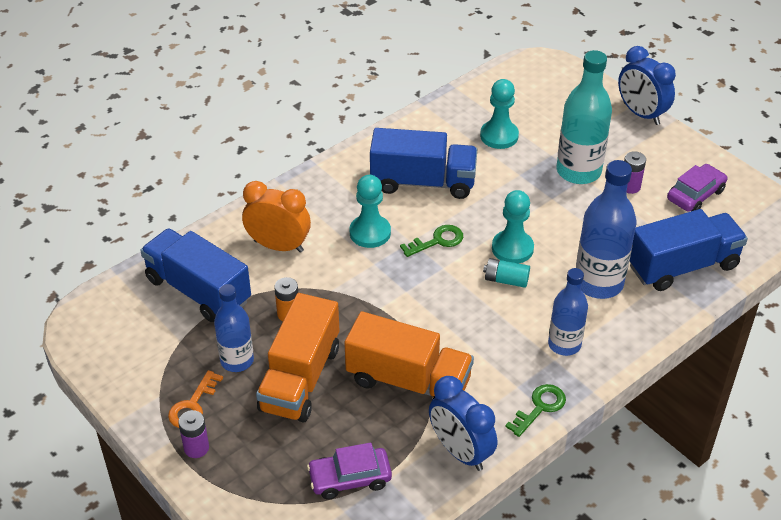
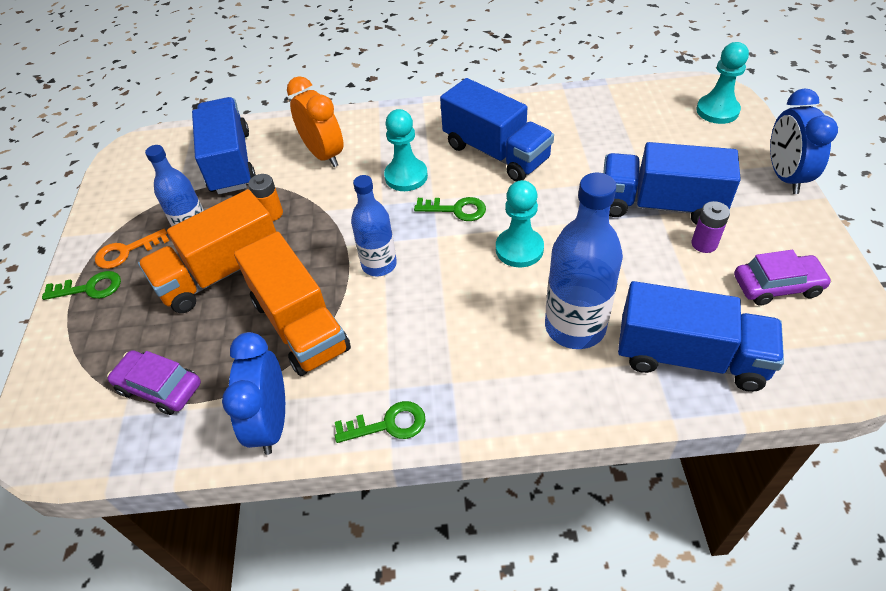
camera: 40 degrees right, 5 degrees up
(196, 448) = (90, 288): purple battery -> green key
(499, 136) = (608, 140): turquoise pawn -> turquoise pawn (717, 111)
(506, 280) = (483, 276): turquoise battery -> none
(564, 344) = (477, 372): blue bottle -> blue bottle (379, 264)
(578, 171) = (660, 205): turquoise bottle -> blue truck

